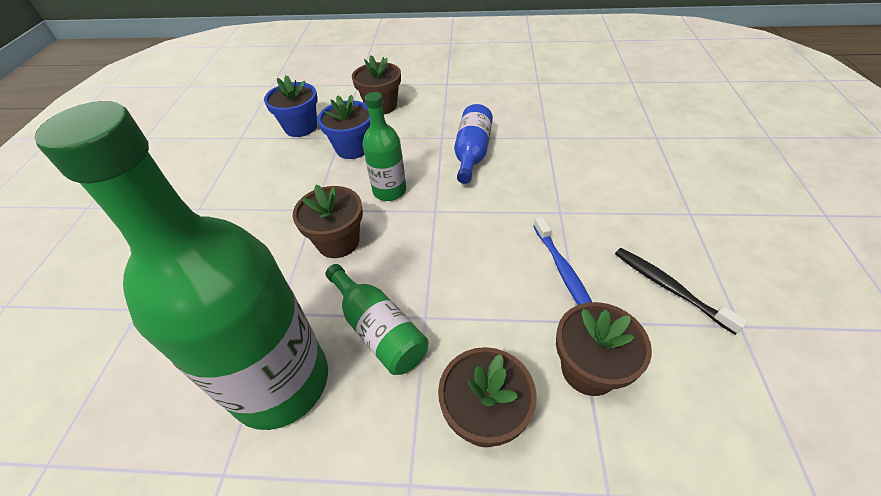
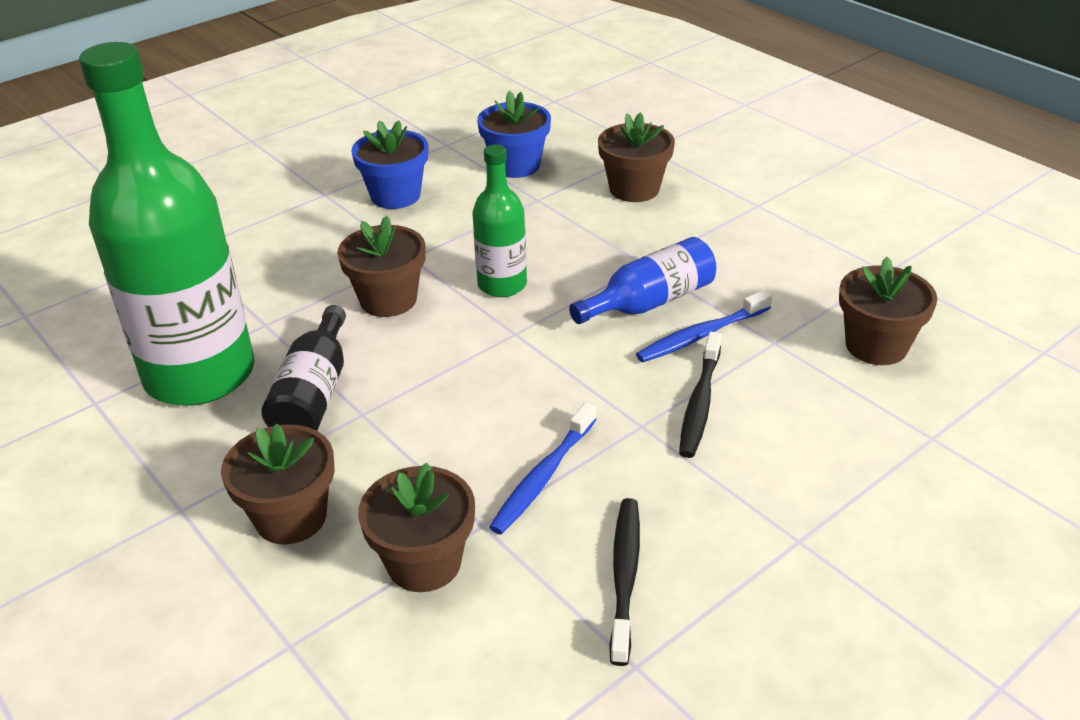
camera: 45 degrees right, 10 degrees down
(353, 148) = (533, 218): blue flower pot -> blue flower pot (395, 196)
(379, 329) = (314, 394): green bottle -> black bottle
(516, 153) = (701, 335): none -> blue toothbrush
(564, 183) = (700, 403): none -> black toothbrush
(582, 114) = (876, 346): none -> brown flower pot

